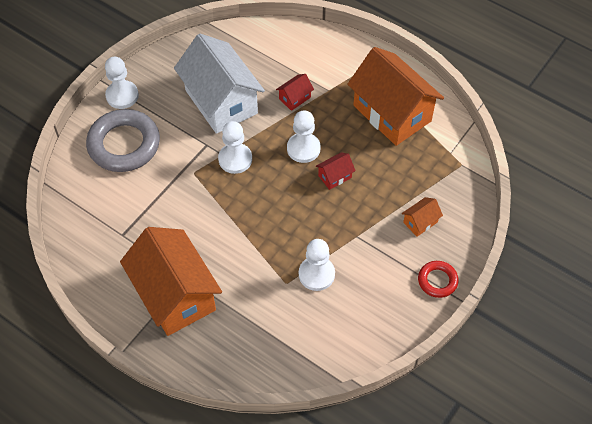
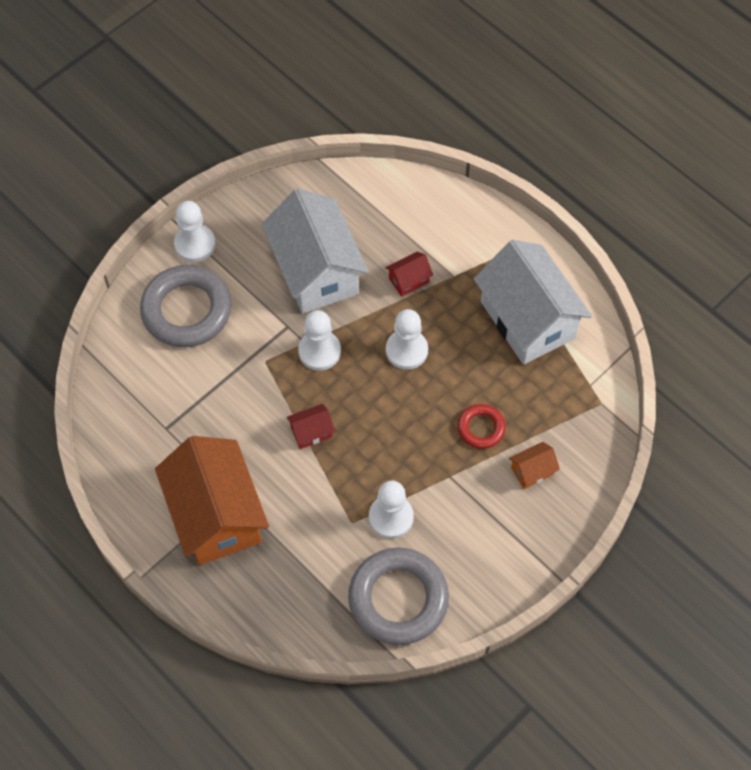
camera: 10 degrees right, 5 degrees up
(335, 176) = (438, 394): red house -> red house (311, 432)
(335, 336) = (398, 599): none -> grey ring
(392, 113) = (527, 320): orange house -> white house
(437, 281) = (537, 550): red ring -> red ring (481, 428)

